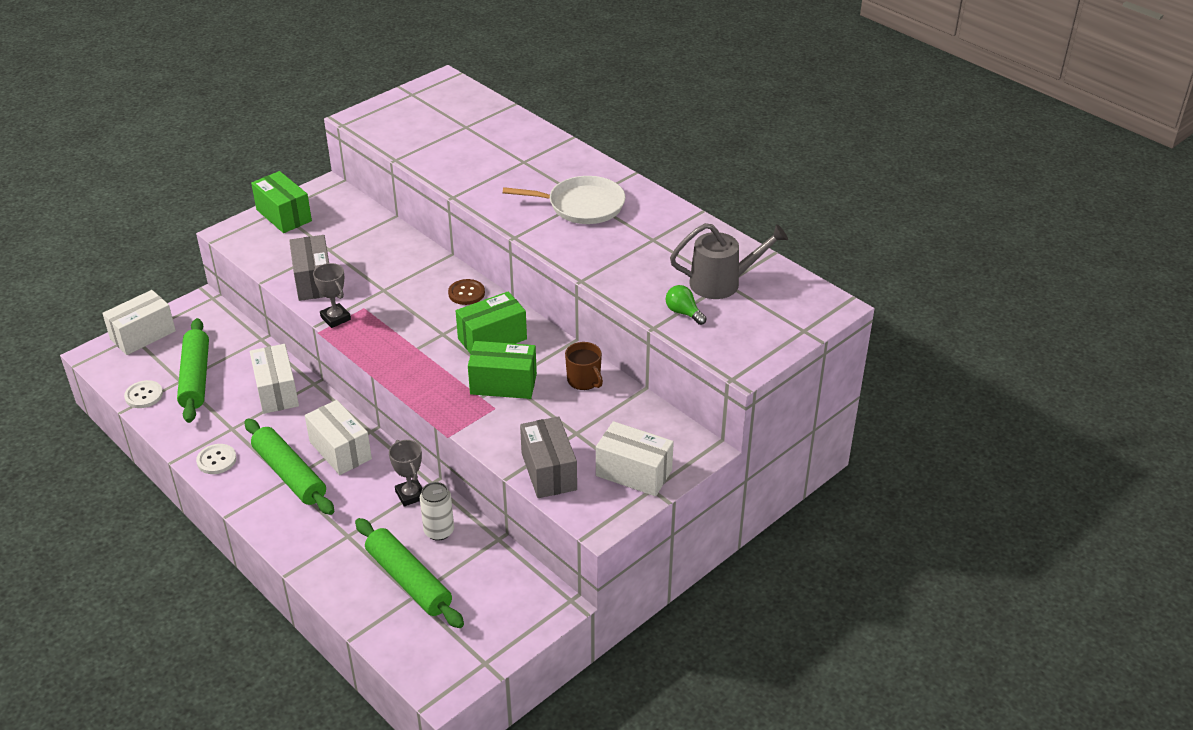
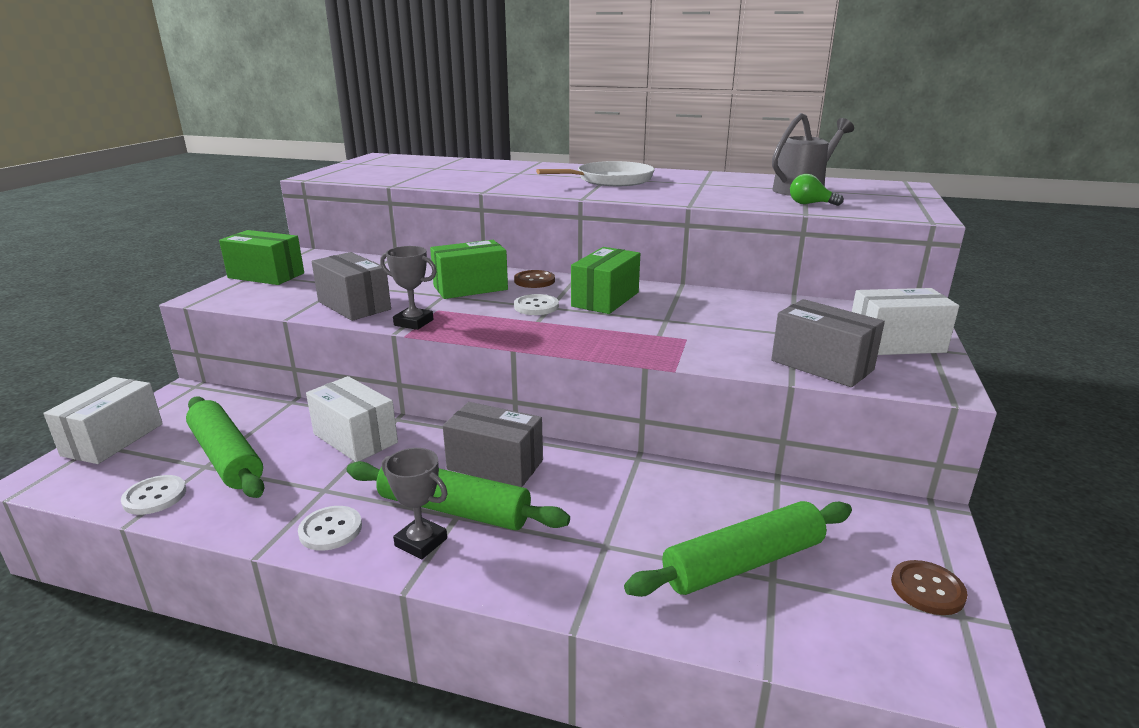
camera: 30 degrees left, 15 degrees down
(340, 450) = (495, 465): white box -> grey box
(409, 580) = (743, 563): green rolling pin -> green rolling pin turned 45 degrees counterclockwise
(410, 495) = (629, 477): grey trophy -> grey trophy (421, 542)
(433, 329) = (536, 306): none -> white button
(439, 531) = (706, 498): white can -> none
(488, 642) = (927, 589): none -> brown button
(503, 384) = (666, 322): green box -> green box (470, 288)
(584, 380) = (735, 302): brown mug -> none

